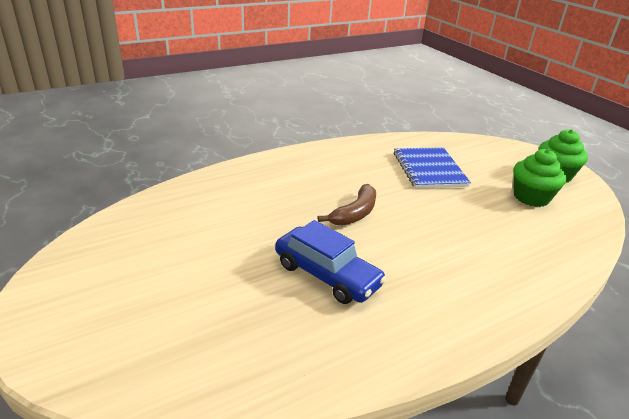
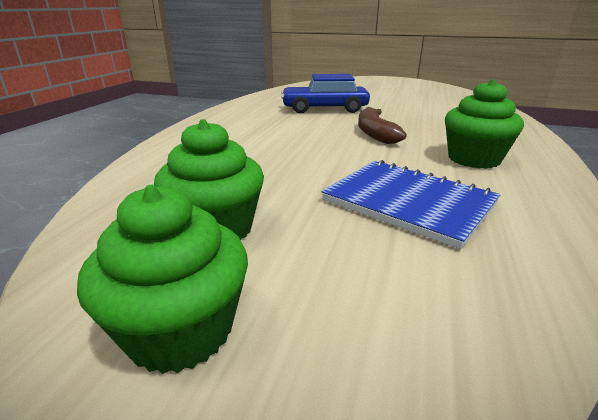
camera: 140 degrees right, 5 degrees down
(345, 168) = (474, 159): none -> green cupcake

